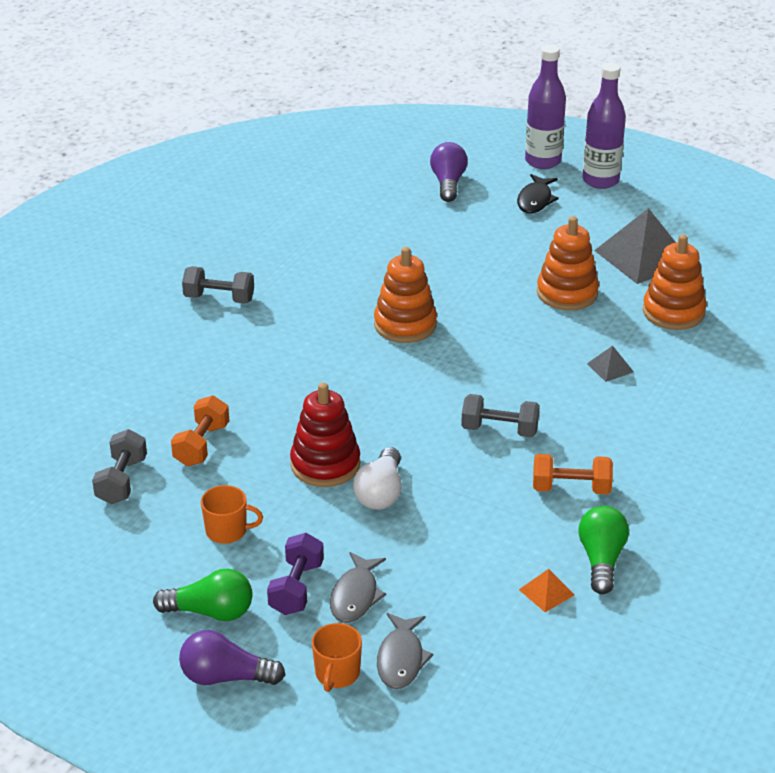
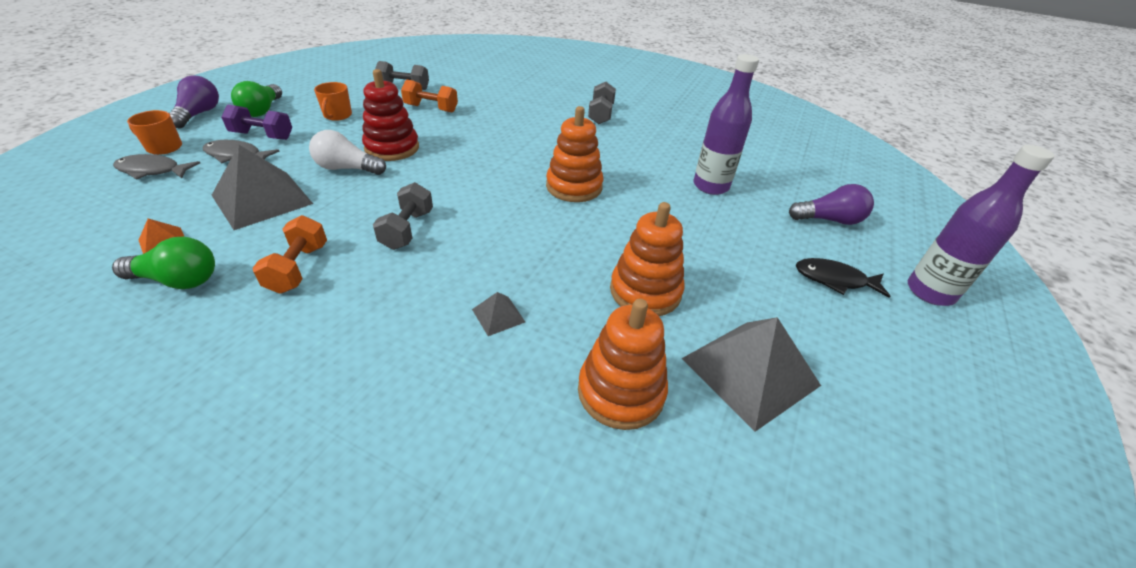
camera: 85 degrees right, 5 degrees up
(456, 544) = (262, 199): none -> grey pyramid
(600, 180) = (923, 344): purple bottle -> purple bottle (710, 186)

